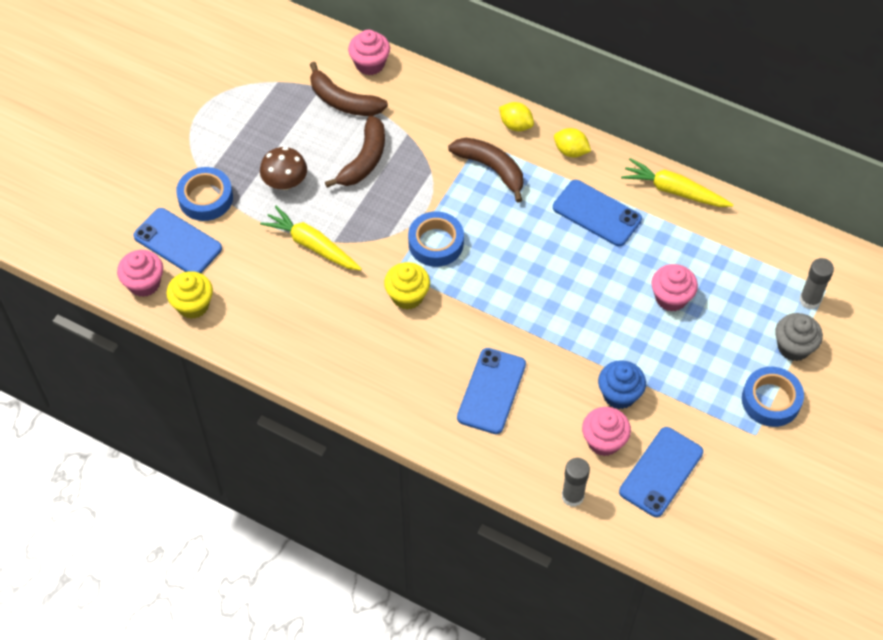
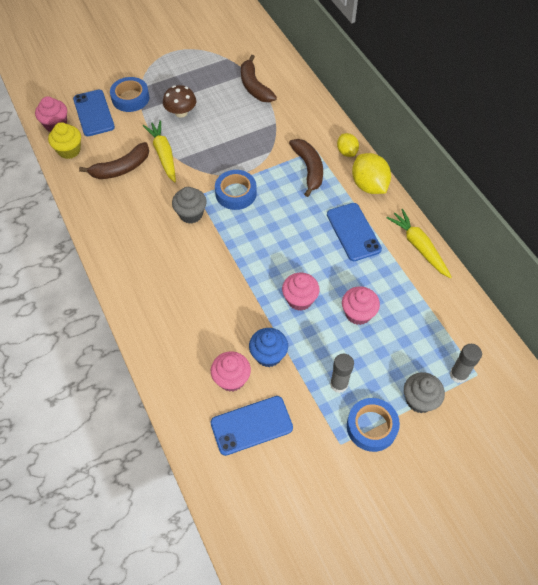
camera: 35 degrees right, 0 degrees up
(364, 160) = (237, 124): brown banana -> brown banana (121, 168)
(370, 64) = (288, 74): pink cupcake -> pink cupcake (299, 299)
(407, 296) = (191, 214): yellow cupcake -> grey cupcake
(491, 391) = (189, 301): blue phone -> none
(571, 151) = (369, 185): yellow lemon -> yellow lemon, size x1.67
(572, 496) = (179, 402): grey glue stick -> grey glue stick (339, 384)

